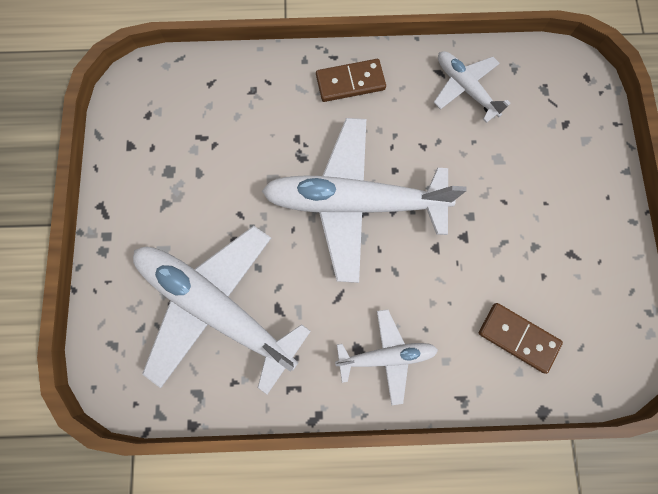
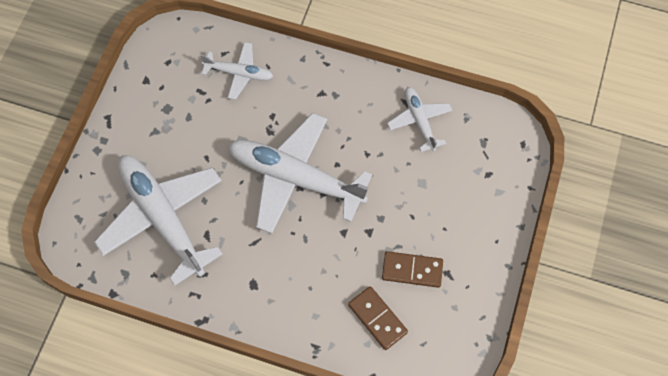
camera: 20 degrees right, 10 degrees down
(350, 82) = (331, 87): brown domino -> brown domino (412, 270)
(386, 356) = (272, 296): white plane -> white plane (239, 73)

